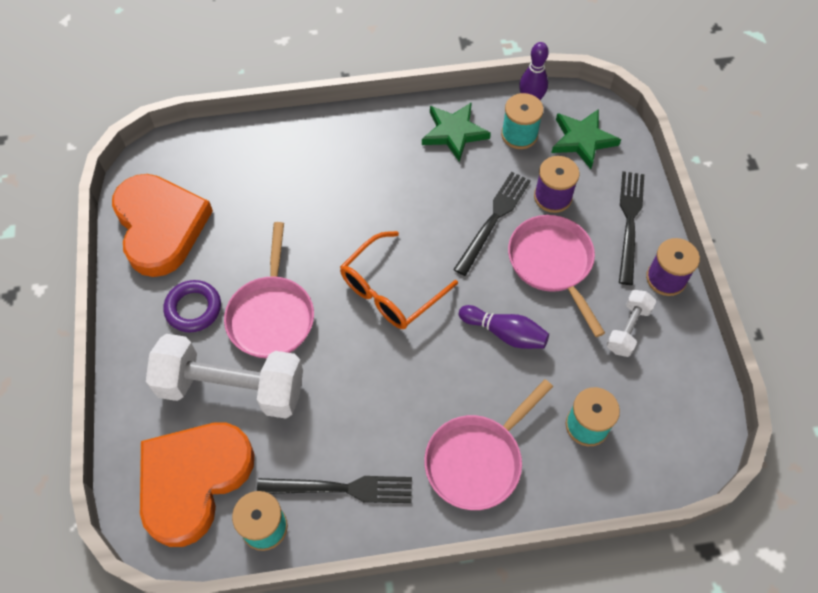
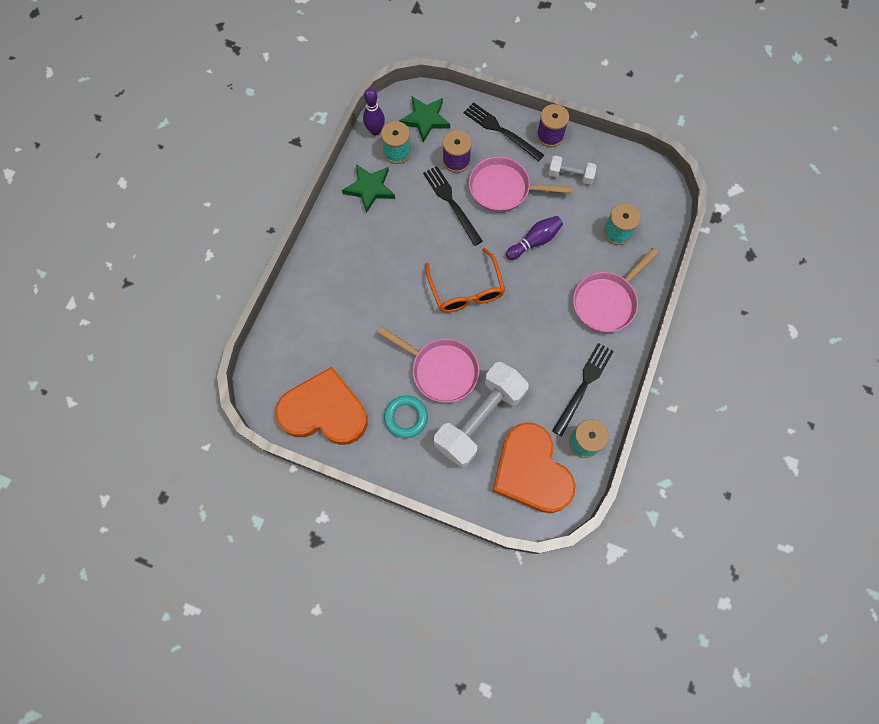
camera: 60 degrees left, 10 degrees up
(193, 308) = (406, 417): purple ring -> turquoise ring
(477, 460) = (606, 301): pink pan -> pink pan turned 60 degrees clockwise
(627, 329) = (570, 175): white dumbbell -> white dumbbell turned 45 degrees counterclockwise

